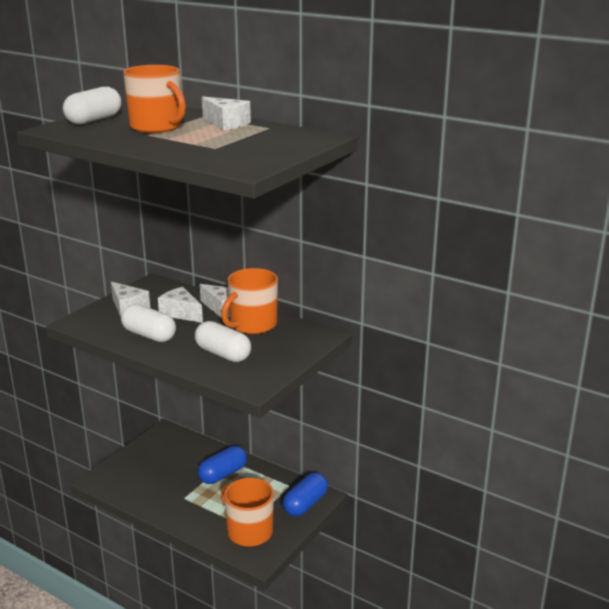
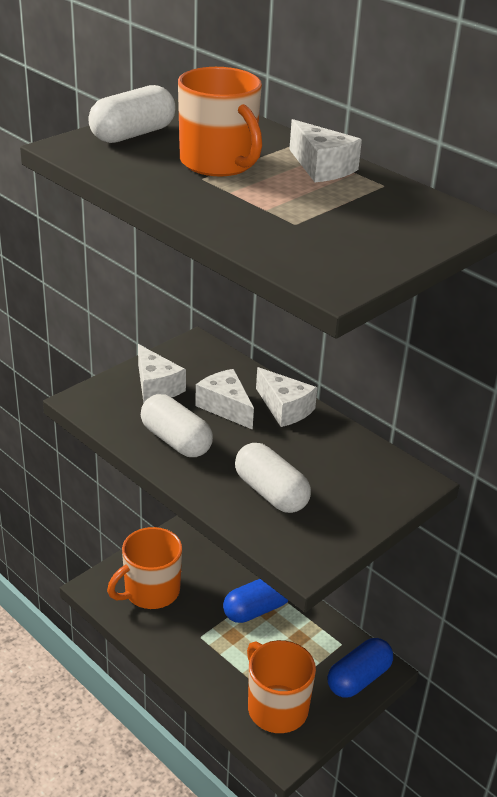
camera: 10 degrees right, 10 degrees up
(252, 325) = (320, 445): orange mug -> orange mug (150, 591)

